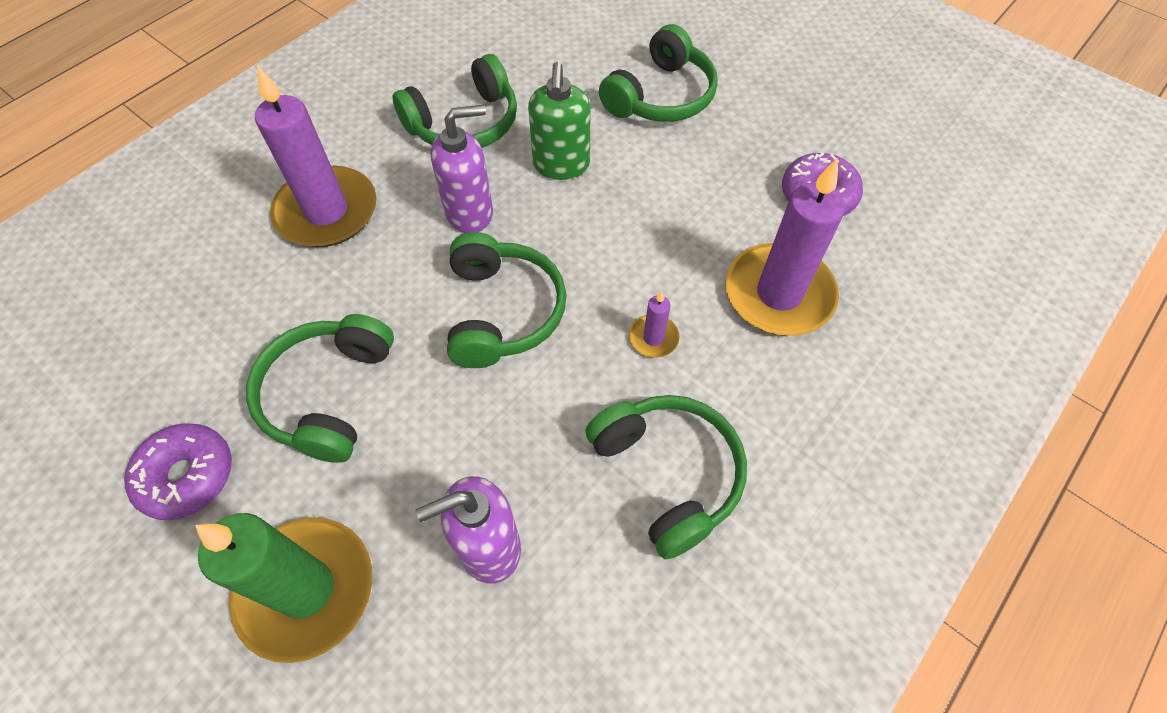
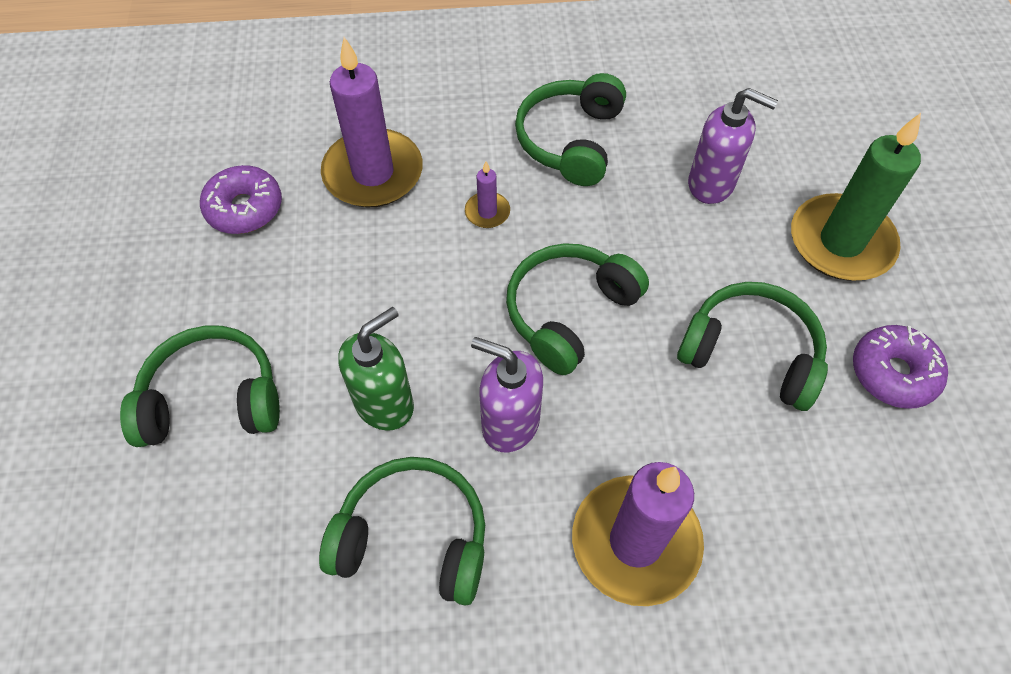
camera: 135 degrees left, 0 degrees up
(329, 394) = (751, 353): green headphones -> green headphones turned 120 degrees counterclockwise

